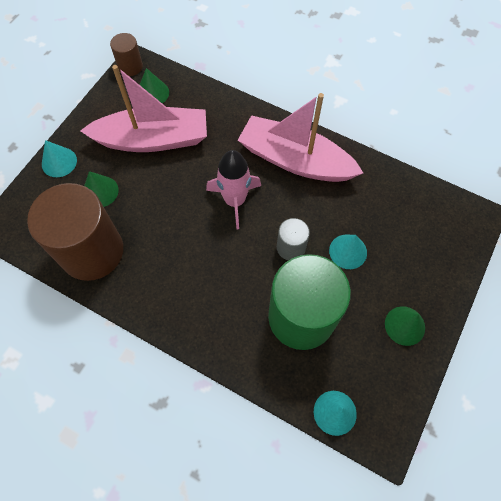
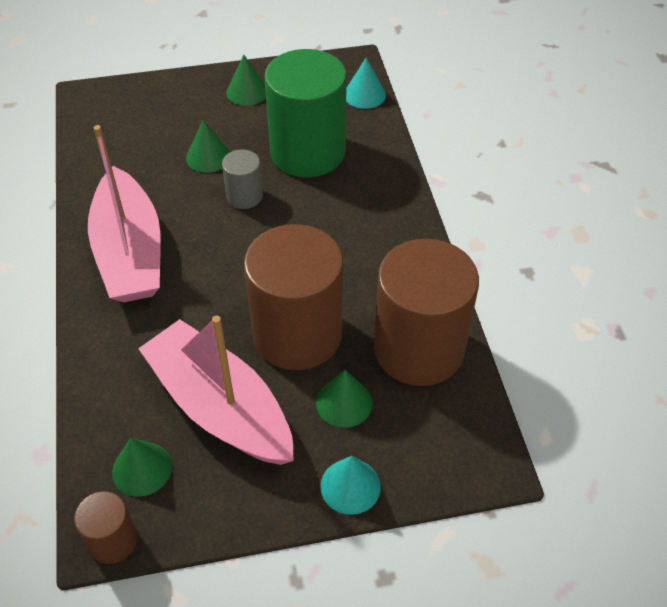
camera: 130 degrees left, 15 degrees down
(160, 201) = (297, 334): none -> brown cylinder
(235, 201) = (232, 270): pink rocket -> none
(348, 251) = (208, 157): turquoise cone -> green cone

